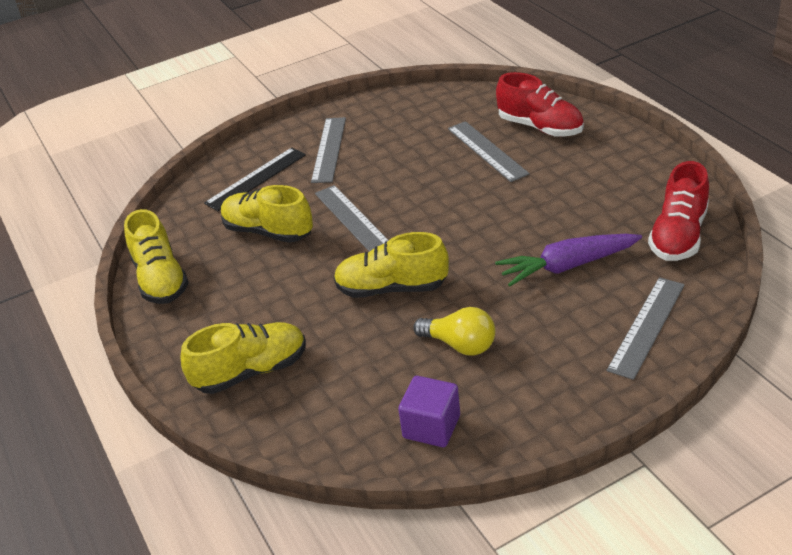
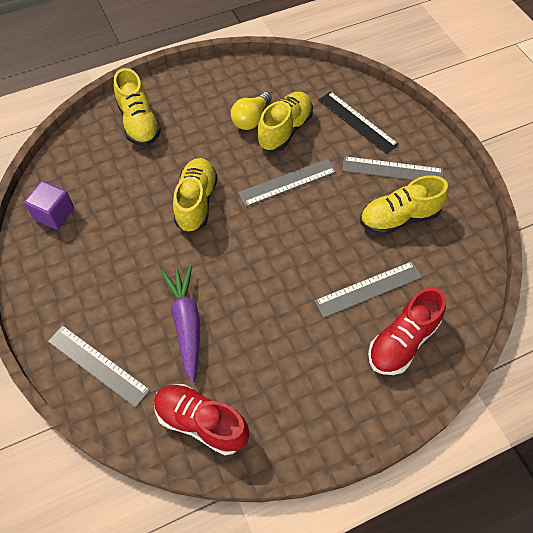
camera: 90 degrees right, 20 degrees up
(161, 279) = (246, 73): yellow shoe -> yellow shoe (399, 218)
(460, 345) = (122, 238): yellow light bulb -> yellow light bulb (251, 119)

